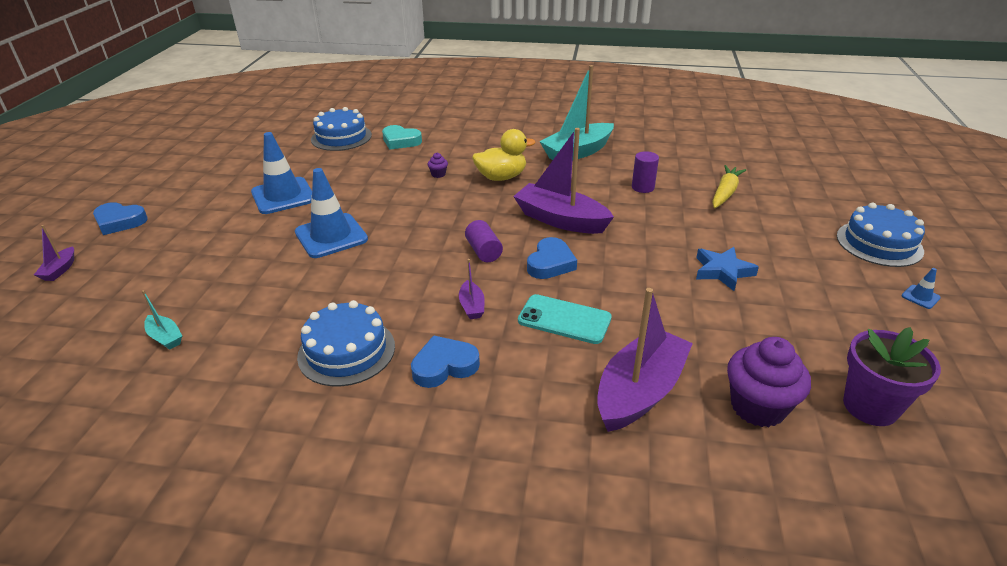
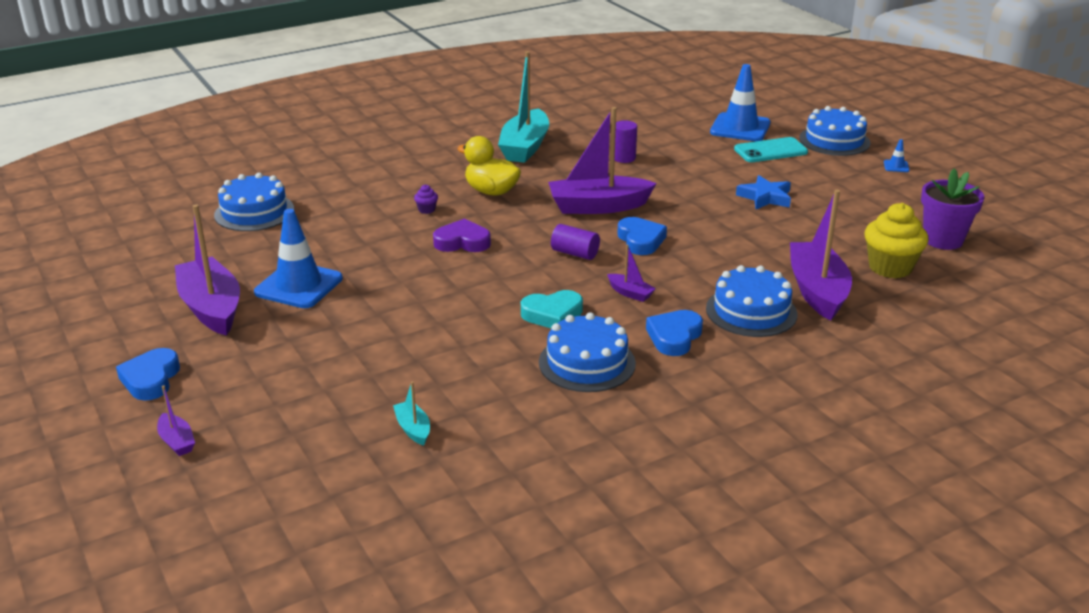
camera: 40 degrees left, 5 degrees down
(120, 222) = (151, 379): blue heart -> blue heart turned 120 degrees clockwise
(165, 337) = (413, 429): turquoise boat -> turquoise boat turned 120 degrees counterclockwise
(220, 190) = (211, 308): none -> purple boat
(331, 236) = (417, 296): blue traffic cone -> blue traffic cone (740, 128)
(400, 141) = (331, 194): turquoise heart -> turquoise heart (552, 314)
(422, 208) = (462, 242): none -> purple heart
(501, 177) = (491, 191): yellow duck -> yellow duck turned 90 degrees counterclockwise
(545, 378) = (751, 311): none -> blue cake
(564, 319) = (708, 272): turquoise phone -> turquoise phone (770, 151)
(725, 193) = (691, 140): yellow carrot -> none
(758, 407) = (890, 267): purple cupcake -> yellow cupcake

